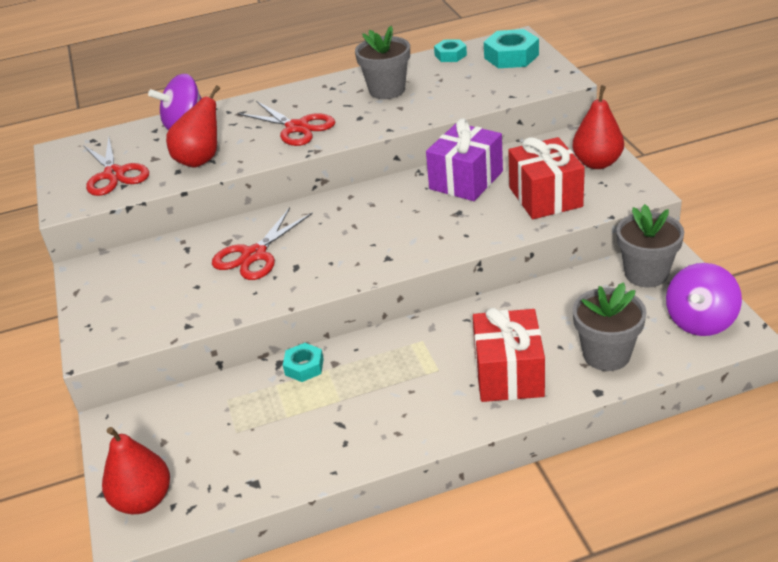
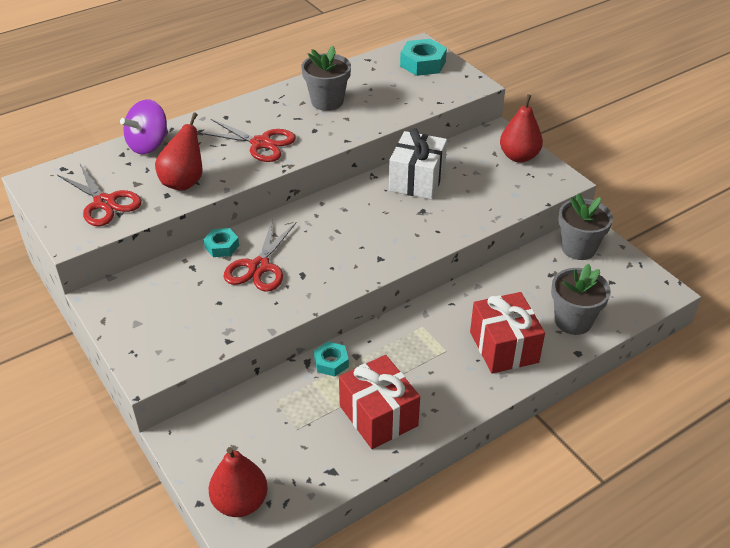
camera: 20 degrees left, 5 degrees up
(450, 55) = (369, 64): turquoise nut -> turquoise nut (222, 246)
(466, 180) = (417, 180): purple gift -> white gift
(545, 197) = (489, 191): red gift -> red gift (378, 416)
(700, 321) = (632, 284): purple spinning top -> none

